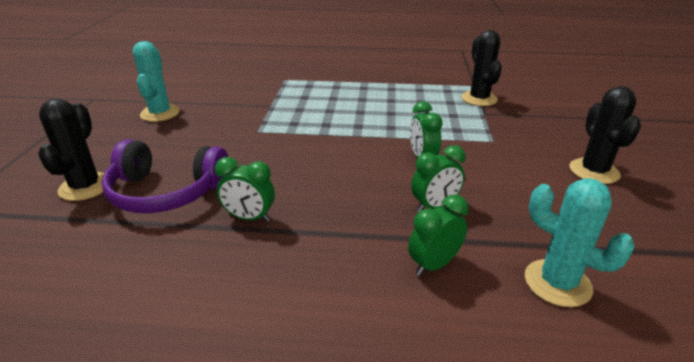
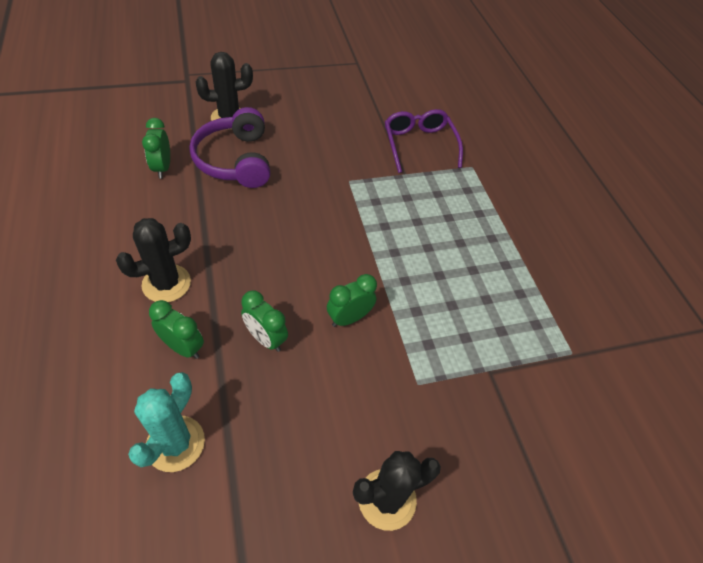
camera: 65 degrees right, 20 degrees up
(160, 113) = (351, 109): turquoise cactus -> none
(240, 93) = (419, 145): none -> purple glasses
(249, 218) = (216, 217): green clock -> green clock (162, 168)
(479, 99) = (531, 363): black cactus -> black cactus (166, 283)

